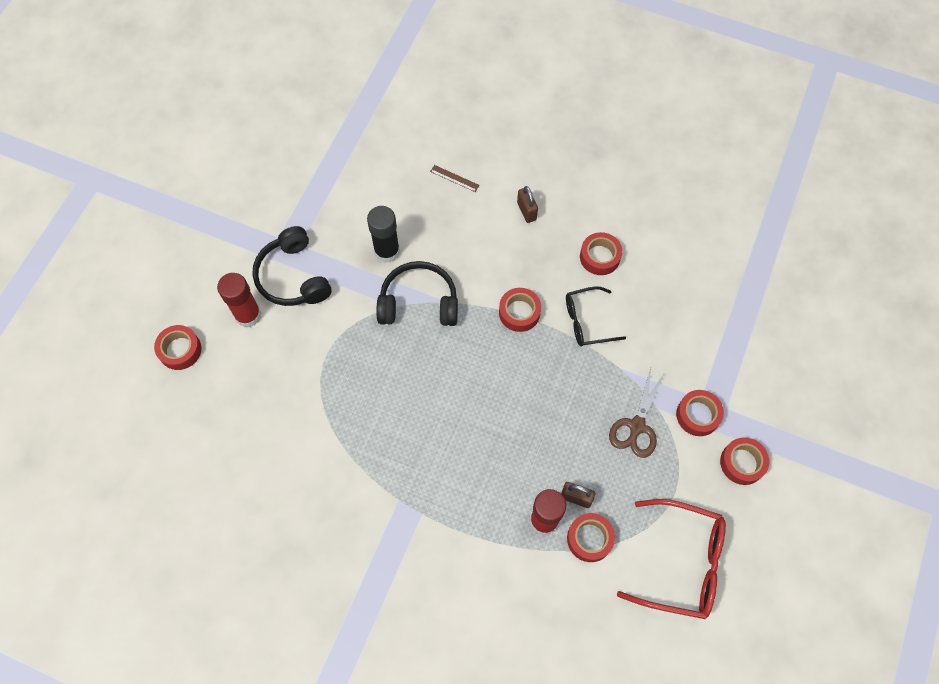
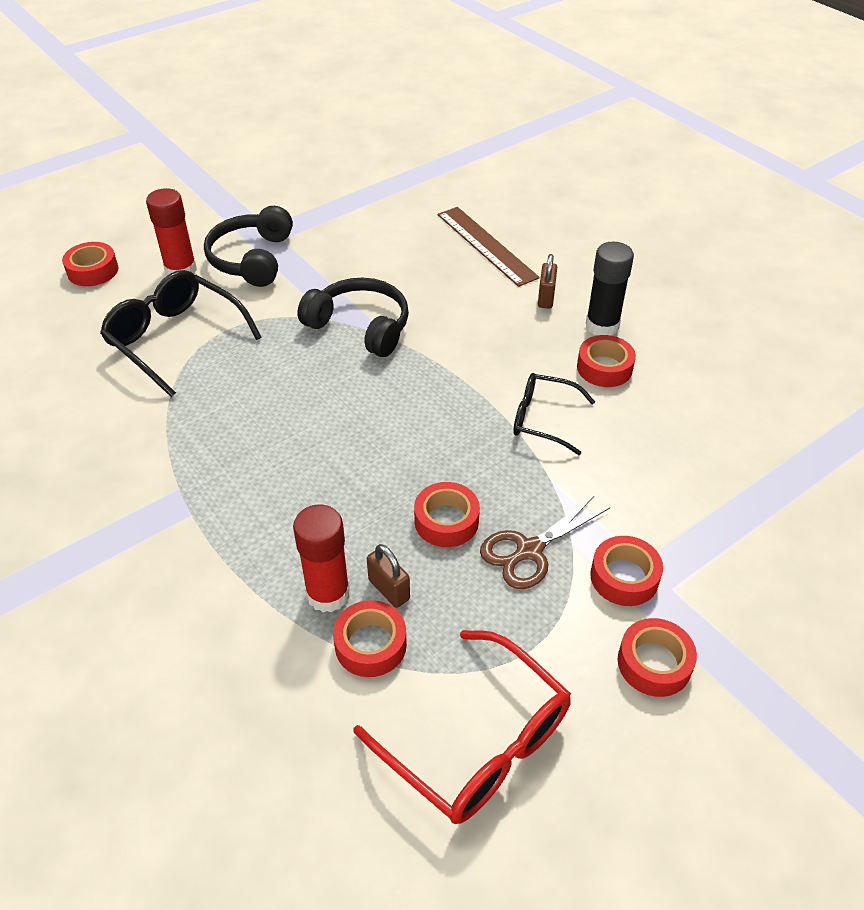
camera: 30 degrees right, 20 degrees down
(297, 381) = (175, 339): none -> black glasses
(387, 251) = (364, 274): black glue stick -> black glue stick (602, 326)
(454, 178) = (486, 245): brown ruler -> brown ruler, size x2.27
(519, 312) = (466, 379): red tape -> red tape (446, 521)

